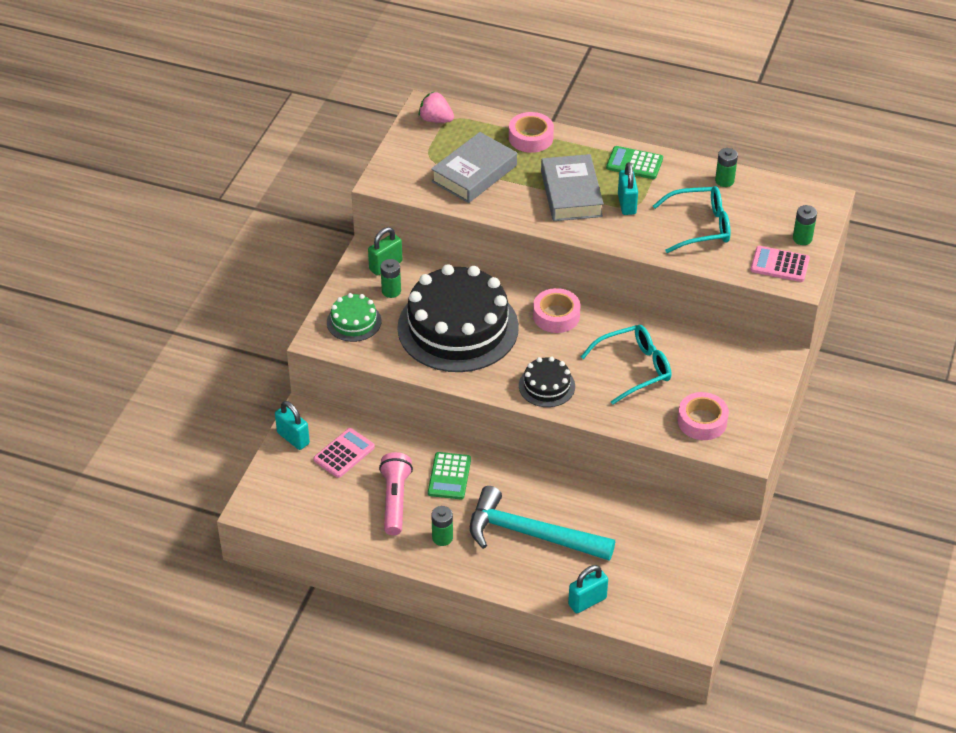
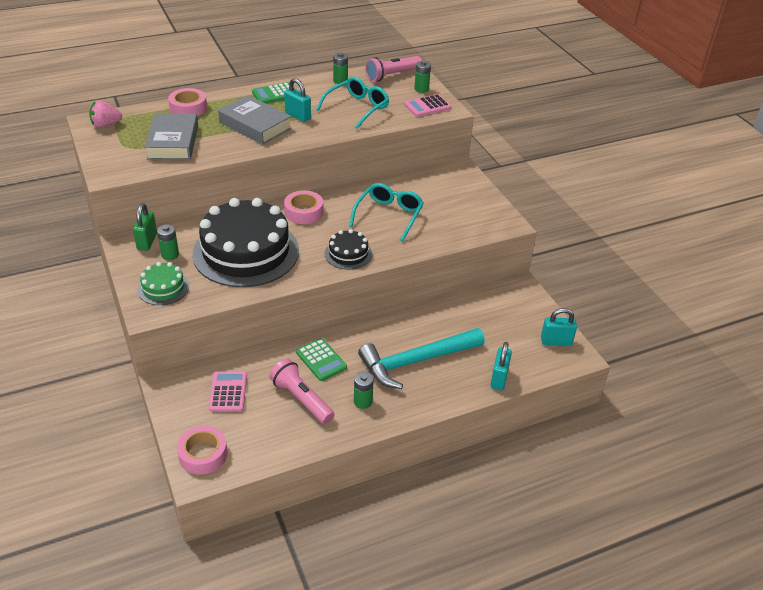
camera: 45 degrees left, 5 degrees down
(293, 438) = (176, 406): turquoise padlock -> turquoise padlock (556, 341)
(702, 421) = (464, 222): pink tape -> pink tape (203, 454)
(792, 203) = (392, 75): none -> pink flashlight

